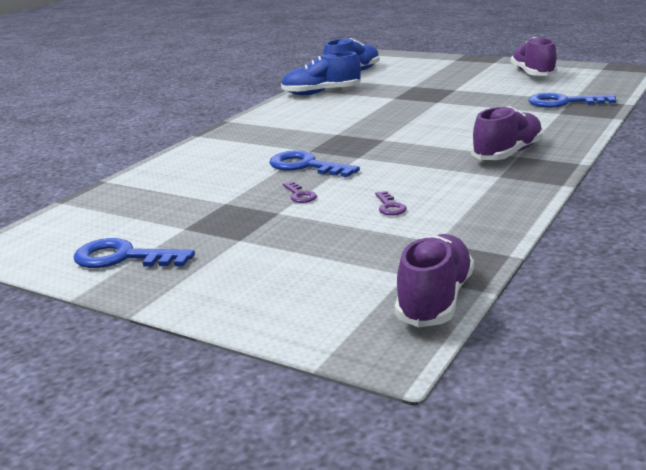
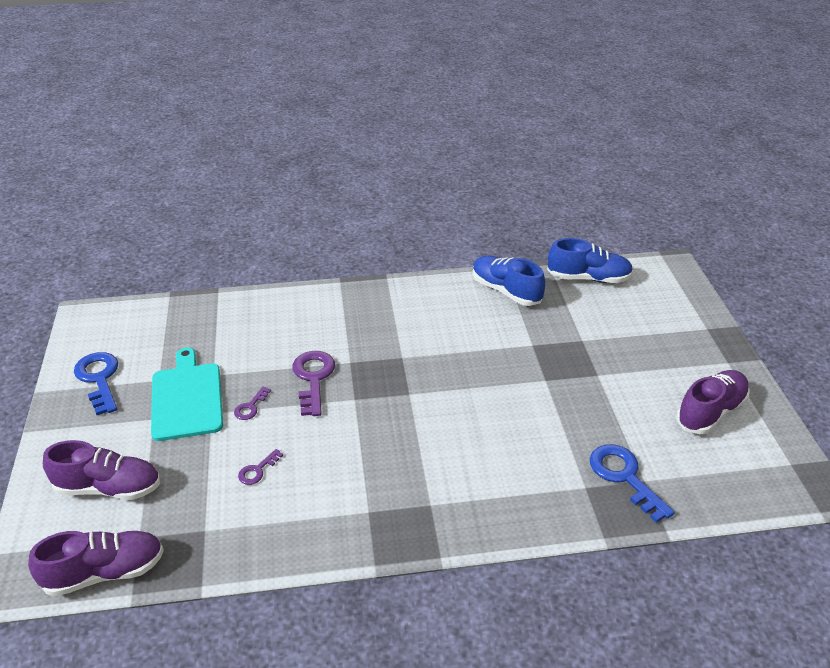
camera: 50 degrees right, 15 degrees up
(237, 219) = (187, 398): none -> turquoise cutting board
(306, 166) = (313, 378): blue key -> purple key
(507, 154) = (430, 494): purple shoe -> purple shoe (109, 488)

